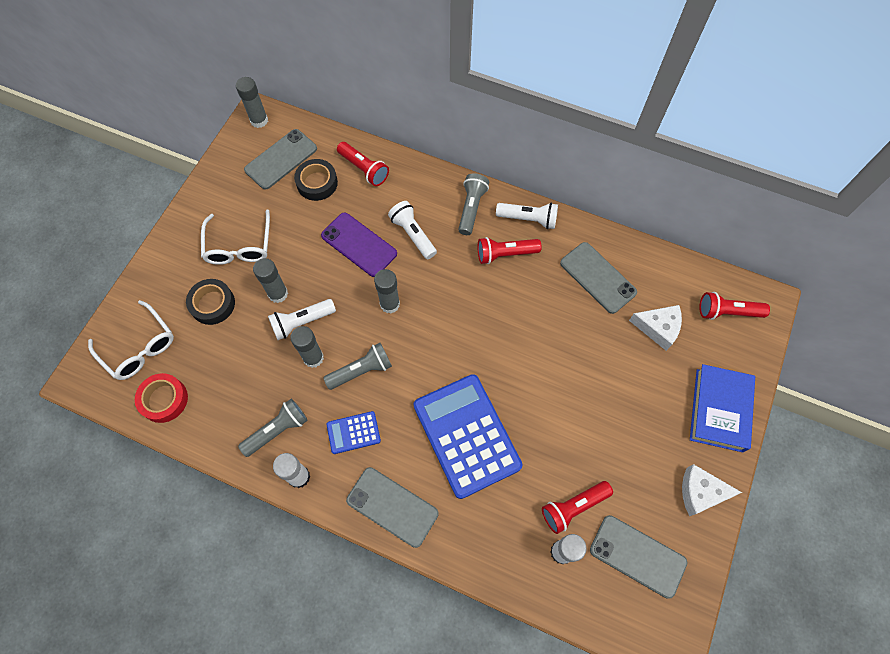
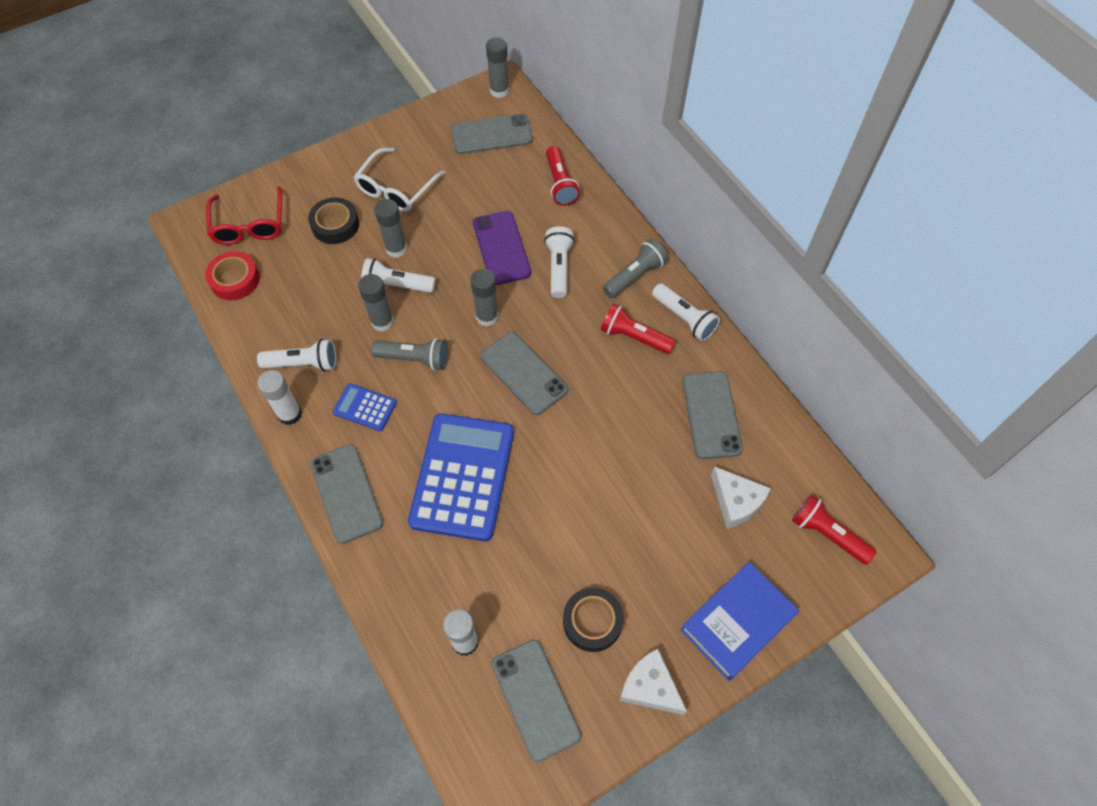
camera: 35 degrees right, 5 degrees down
(138, 347) = (249, 224): white glasses -> red glasses
(277, 430) = (303, 363): grey flashlight -> white flashlight
(317, 183) = (507, 173): black tape -> black tape (592, 621)
(449, 330) = (524, 373): none -> grey phone
(573, 507) = (509, 610): red flashlight -> none

